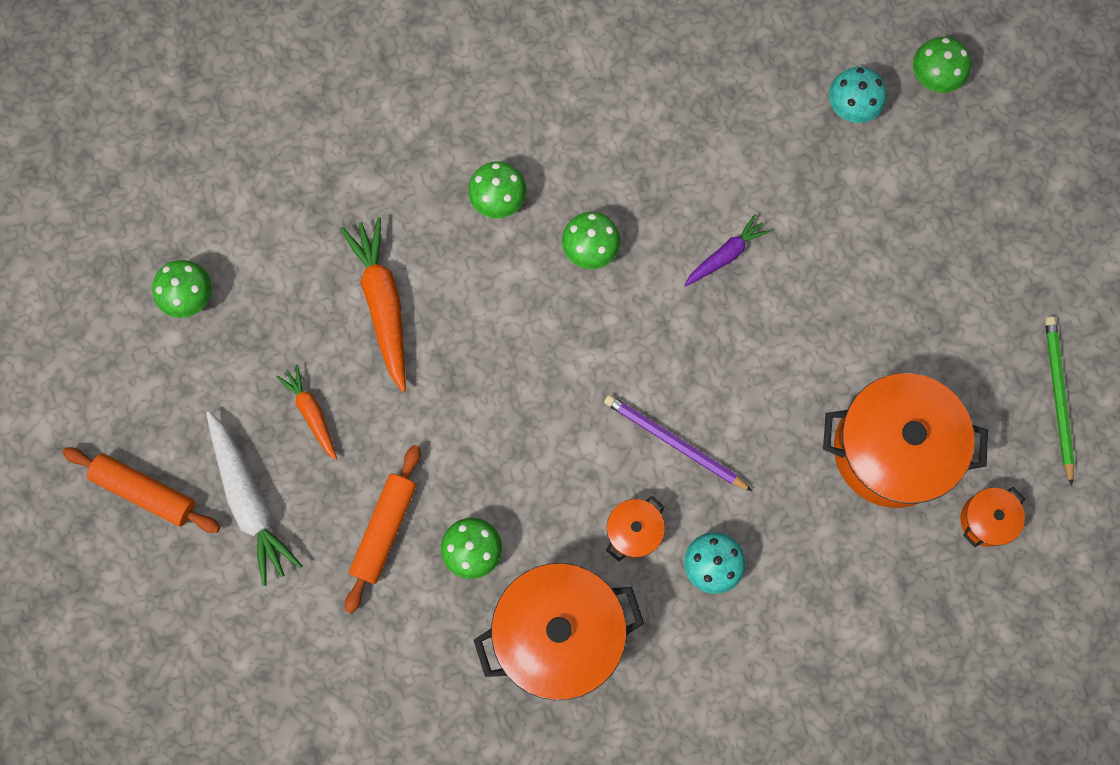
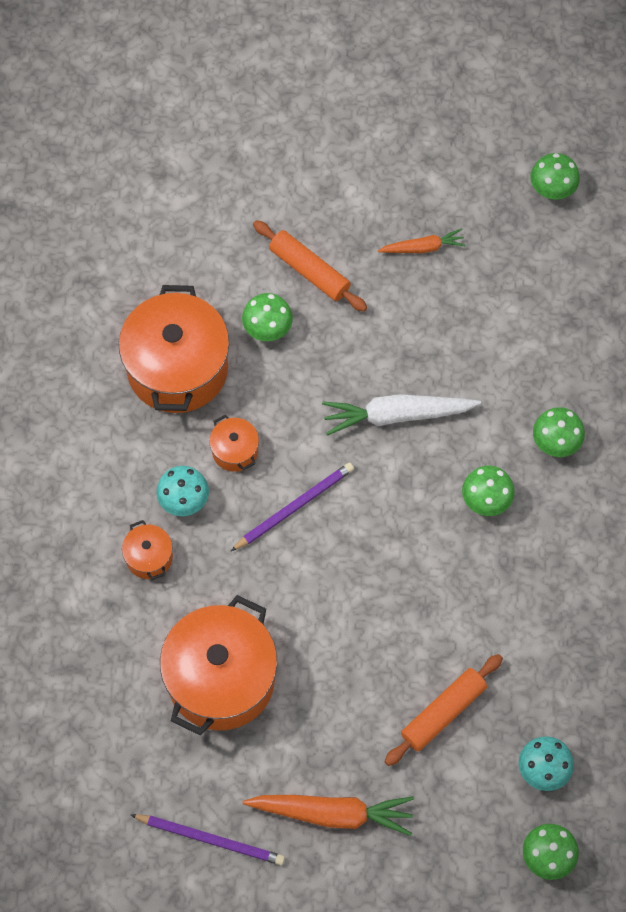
camera: 110 degrees right, 10 degrees down
(145, 491) = (405, 117): orange rolling pin -> orange rolling pin (443, 713)
(249, 500) = (370, 185): white carrot -> white carrot (397, 415)
(383, 305) = (493, 325): orange carrot -> orange carrot (332, 813)
(725, 255) = (441, 606): purple carrot -> none
(986, 520) = (131, 733): orange pot -> orange pot (149, 557)
(1058, 397) = (211, 839): green pencil -> purple pencil

